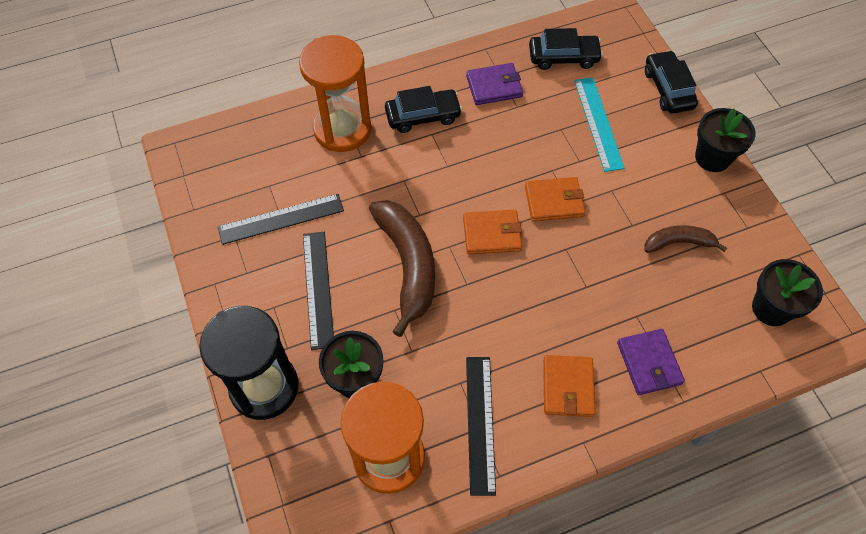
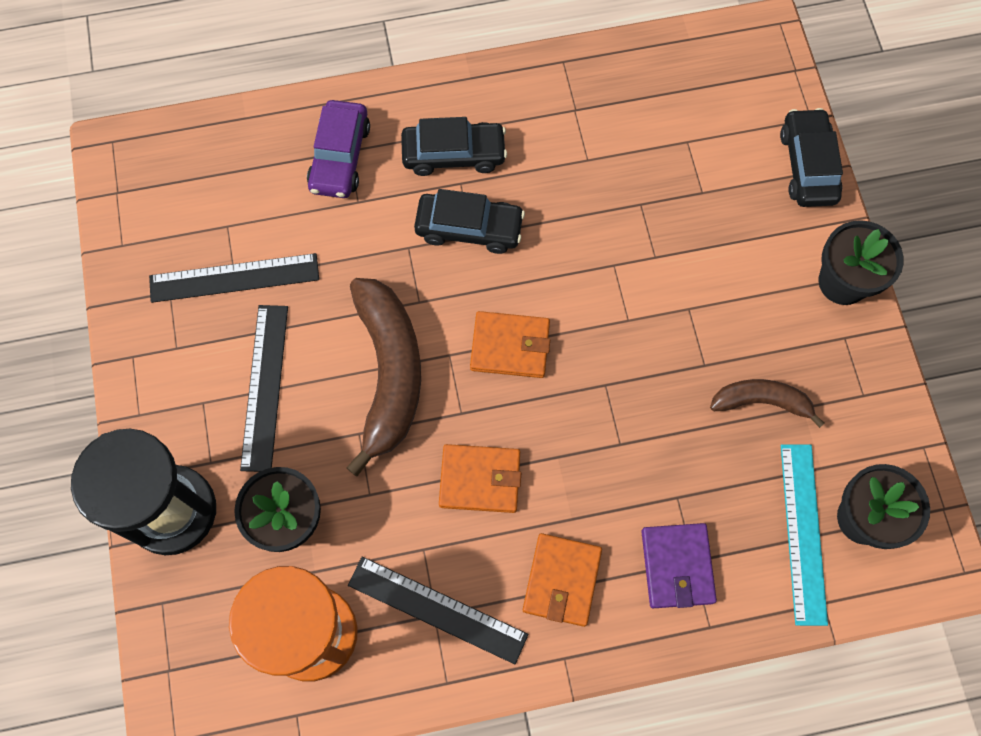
camera: 10 degrees right, 10 degrees up
(342, 129) = (340, 157): orange hourglass -> purple car
(480, 423) = (437, 609): black ruler -> black ruler turned 75 degrees counterclockwise
(494, 86) = (562, 123): purple wallet -> none
(554, 201) = (605, 312): orange wallet -> orange wallet (480, 479)
(563, 57) = (670, 92): black car -> black car (469, 228)
(598, 123) = (694, 203): turquoise ruler -> turquoise ruler (803, 532)

